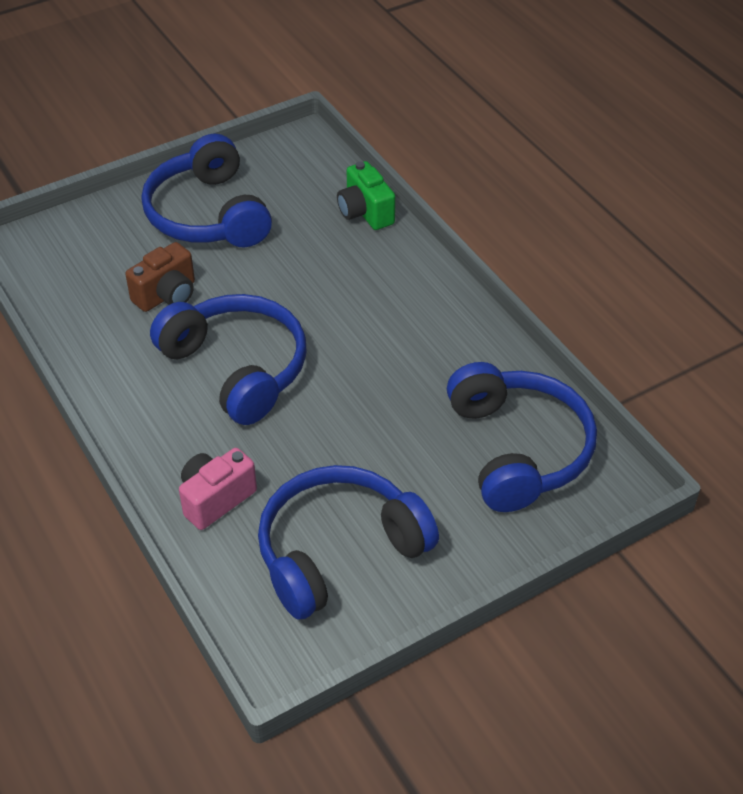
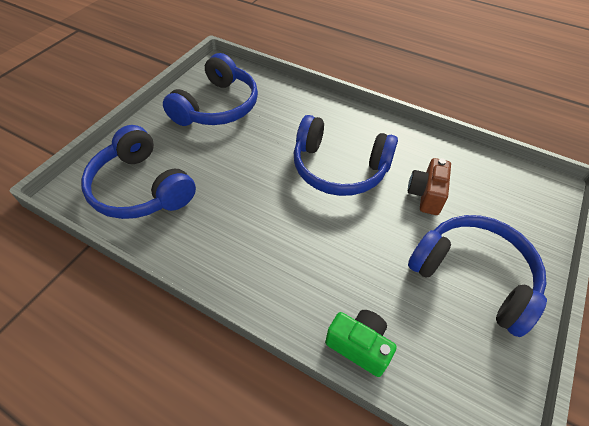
camera: 150 degrees right, 5 degrees up
(215, 499) = (291, 105): pink camera -> none

